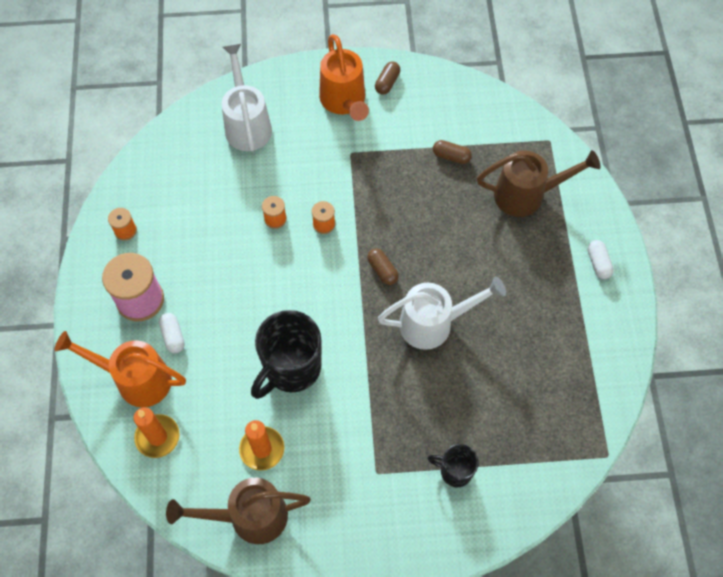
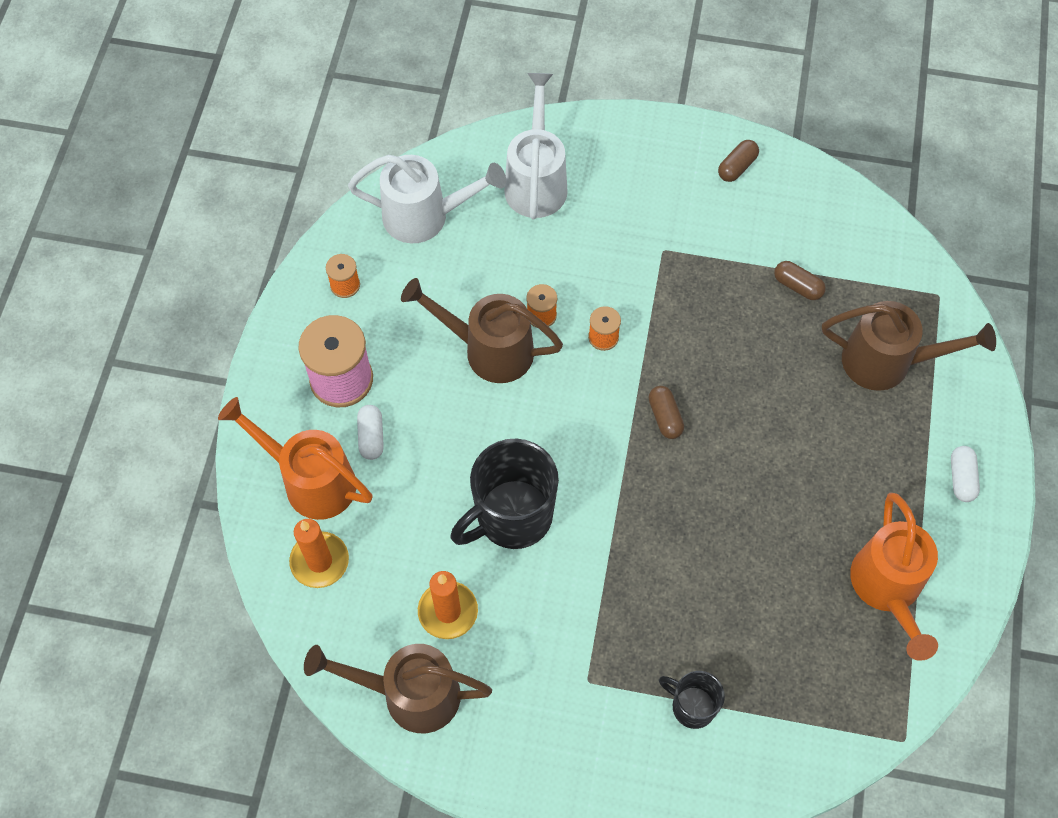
camera: 15 degrees right, 0 degrees up
(243, 252) = (488, 349): none -> brown watering can
(344, 102) = (672, 180): orange watering can -> orange watering can (887, 589)
(434, 323) = (715, 504): white watering can -> white watering can (426, 216)

